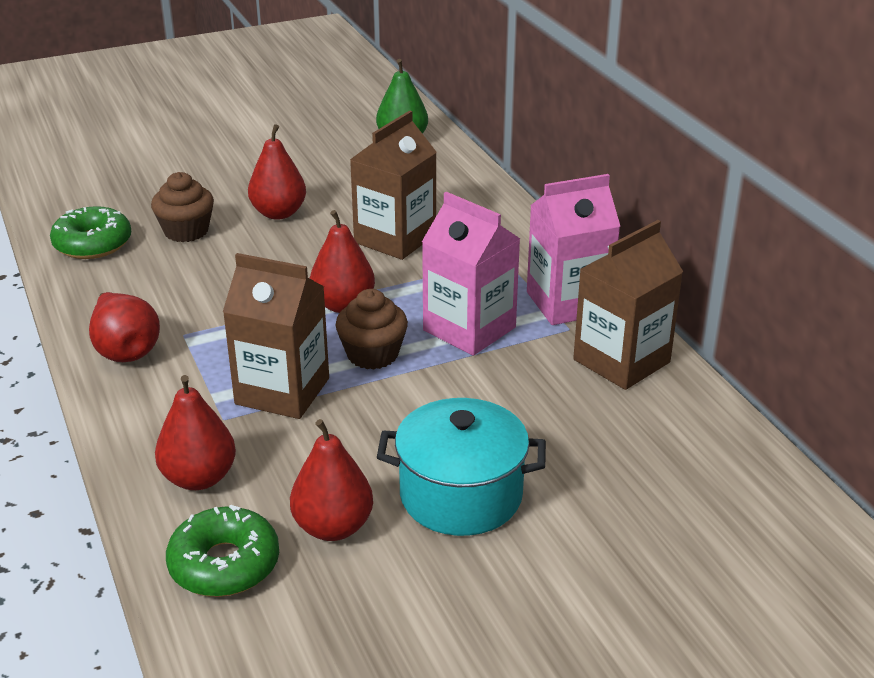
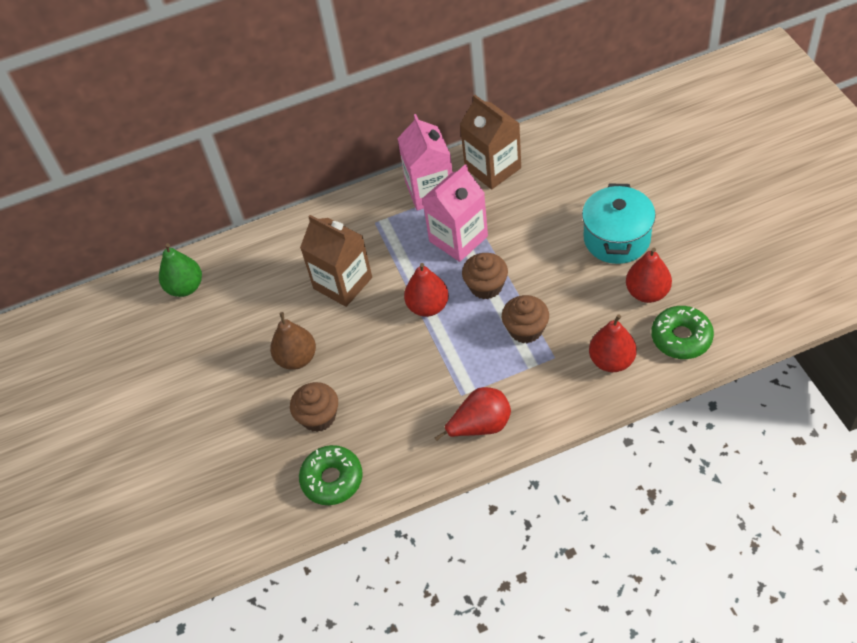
camera: 80 degrees left, 20 degrees up
(278, 213) = (297, 358): red pear -> brown pear
(282, 391) = (526, 329): brown carton -> brown cupcake

